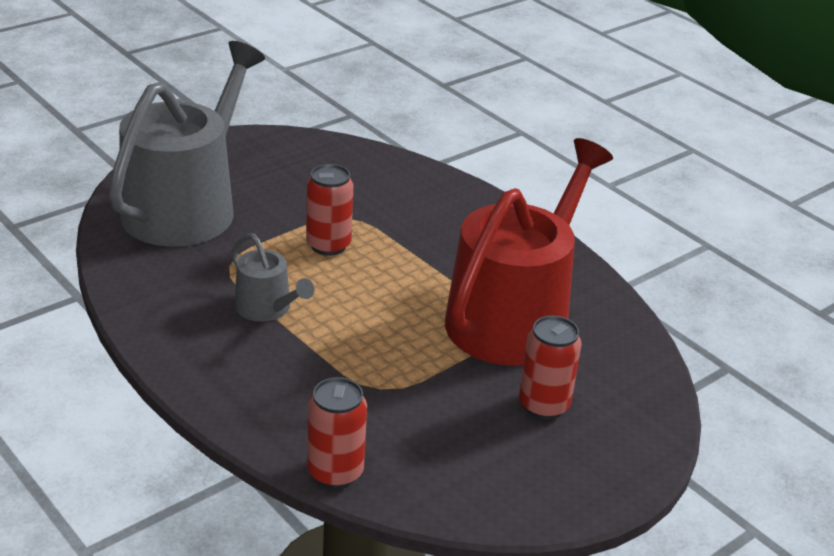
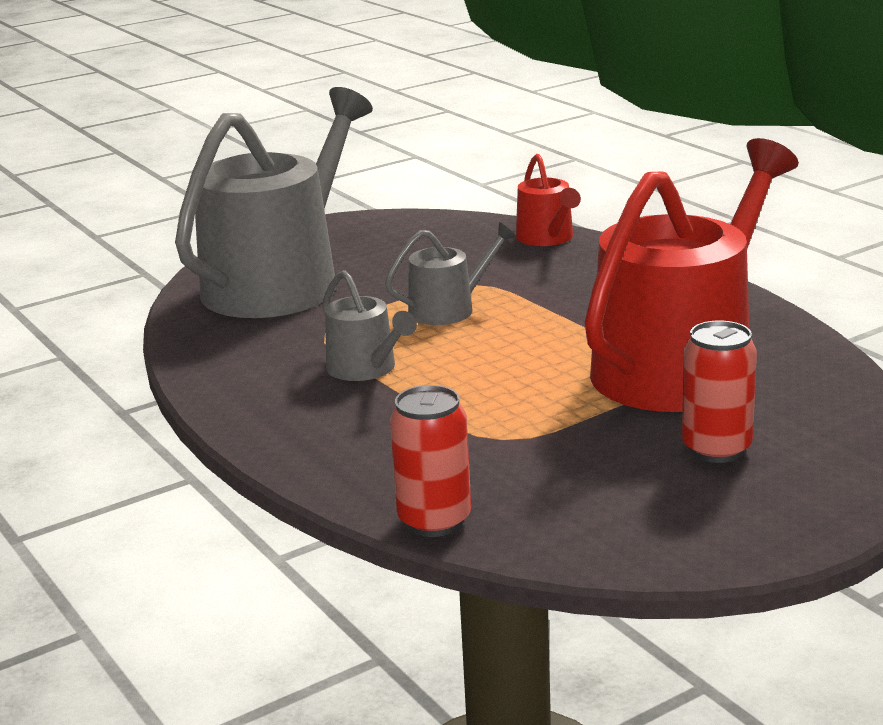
camera: 10 degrees right, 10 degrees down
(328, 245) = (449, 309): red can -> grey watering can
(402, 169) = (547, 238): none -> red watering can

